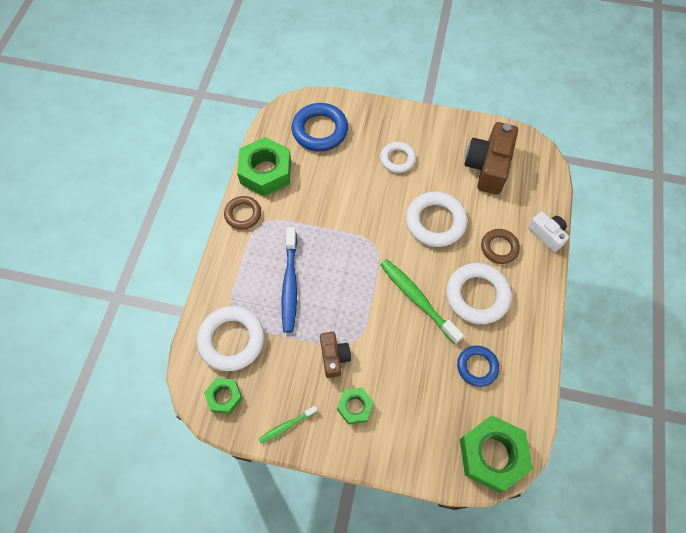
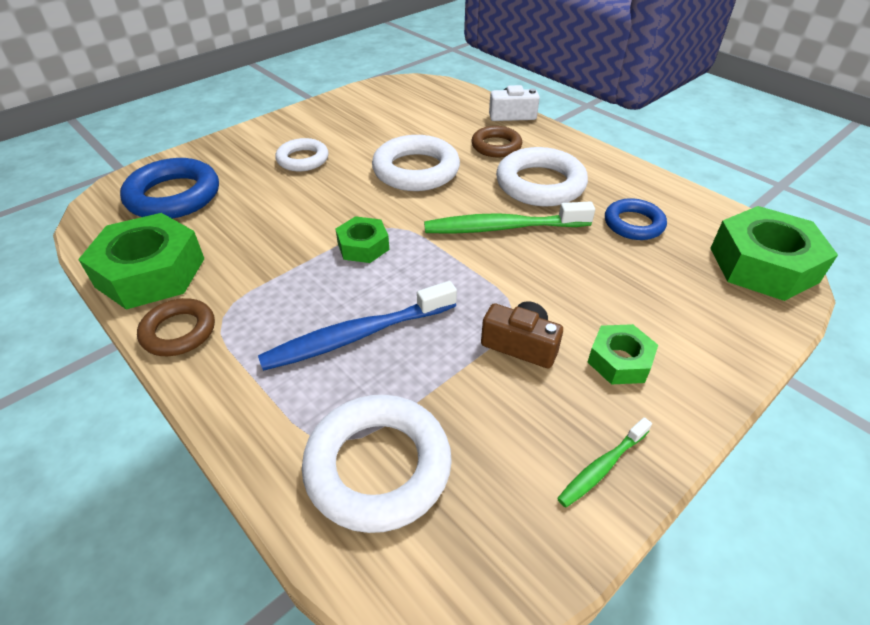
camera: 55 degrees left, 20 degrees down
(224, 397) = (480, 541): green nut -> green nut (363, 246)
(286, 426) = (602, 467): green toothbrush -> green toothbrush turned 45 degrees clockwise
(290, 284) = (356, 335): blue toothbrush -> blue toothbrush turned 120 degrees clockwise
(488, 167) = (394, 112): brown camera -> none

